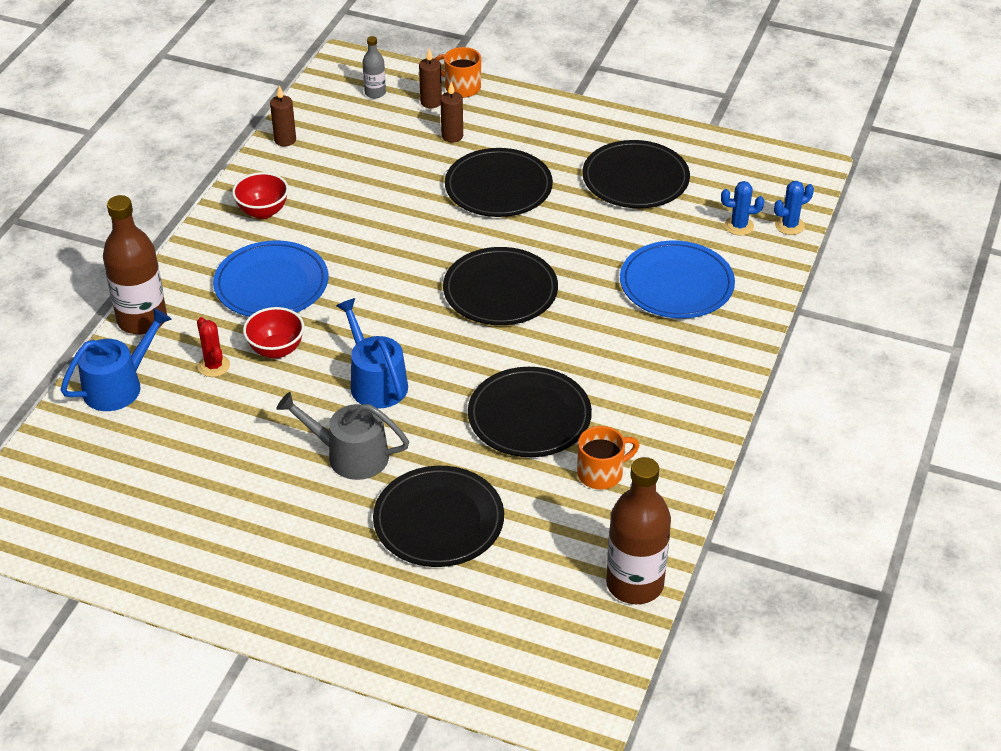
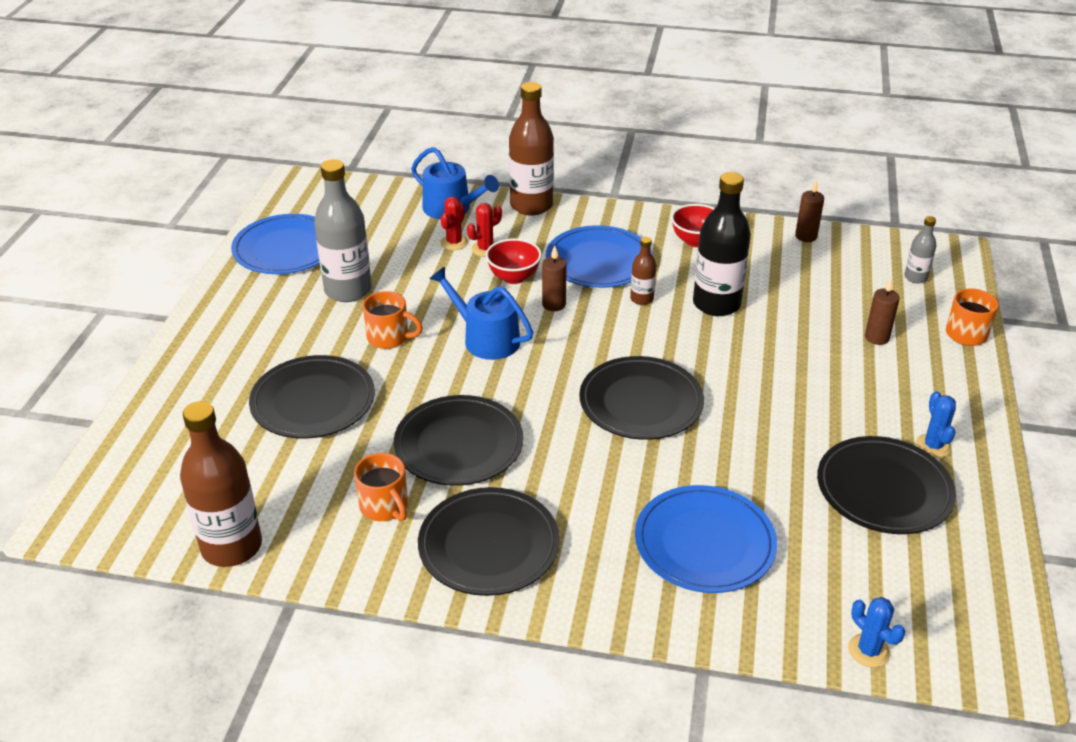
camera: 80 degrees right, 5 degrees down
(141, 539) = (286, 248): none -> blue plate
(190, 390) = (454, 242): none -> red cactus
(250, 485) = (348, 290): none -> grey bottle
(347, 265) = (641, 299): none -> brown bottle
(350, 455) = (389, 337): grey watering can -> orange mug
(372, 218) = (716, 304): none -> black bottle
(375, 382) = (486, 339): blue watering can -> blue watering can turned 105 degrees counterclockwise
(431, 102) = (925, 316): brown candle -> brown candle (554, 304)
(498, 187) = (809, 381): black plate -> black plate (489, 545)
(739, 226) = (841, 596): blue cactus -> blue cactus (933, 446)

